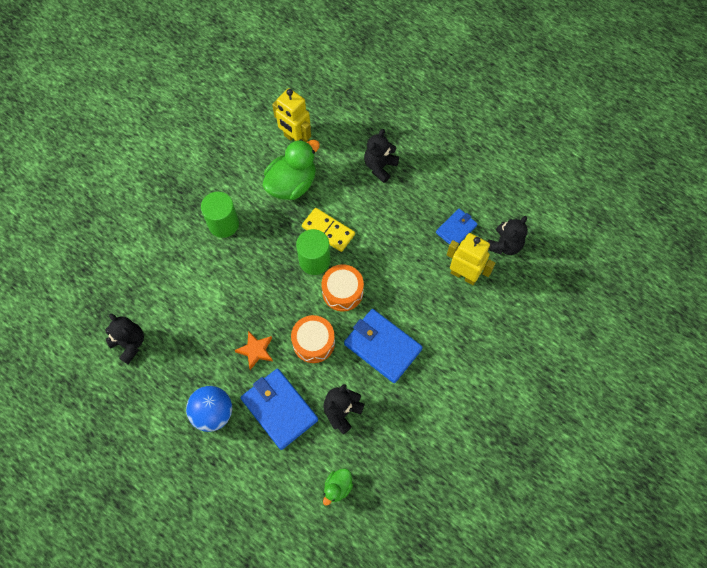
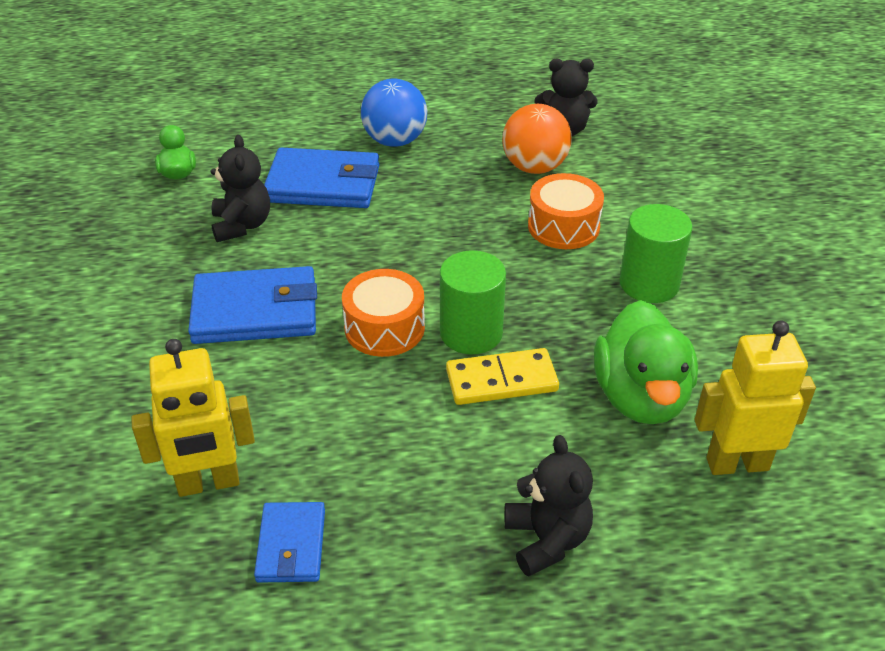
camera: 135 degrees right, 25 degrees down
(177, 330) = (534, 167): none -> orange ball
(256, 350) = (419, 207): orange star -> none
(313, 342) = (357, 256): orange drum -> orange drum (563, 226)
(504, 245) = (169, 590): black teddy bear -> none

